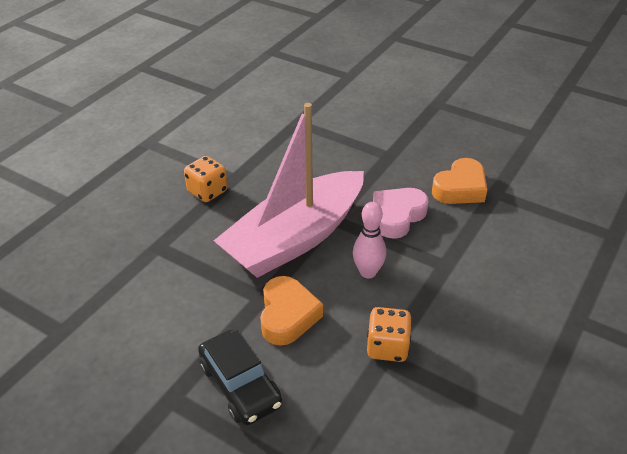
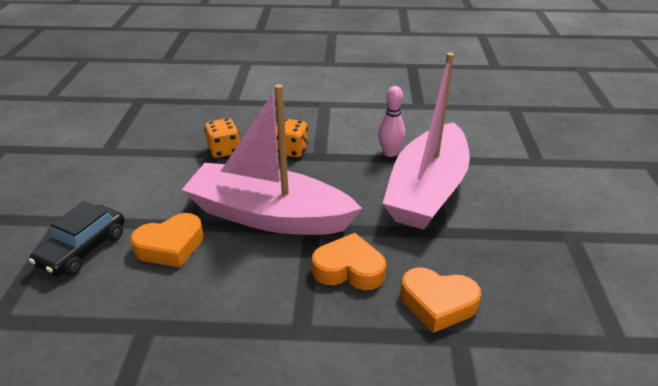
camera: 60 degrees right, 5 degrees down
(337, 140) = (427, 190): none -> pink boat
(368, 272) = (253, 276): pink bowling pin -> pink bowling pin (390, 153)
(387, 347) = (159, 324): orange dice -> orange dice (224, 150)
(397, 216) = (349, 269): pink heart -> orange heart

